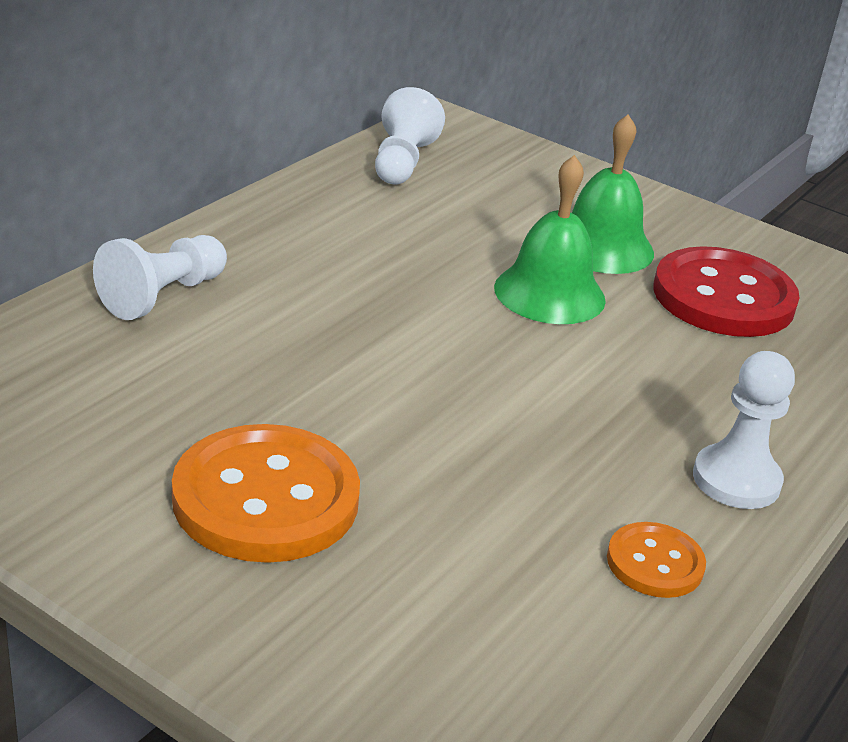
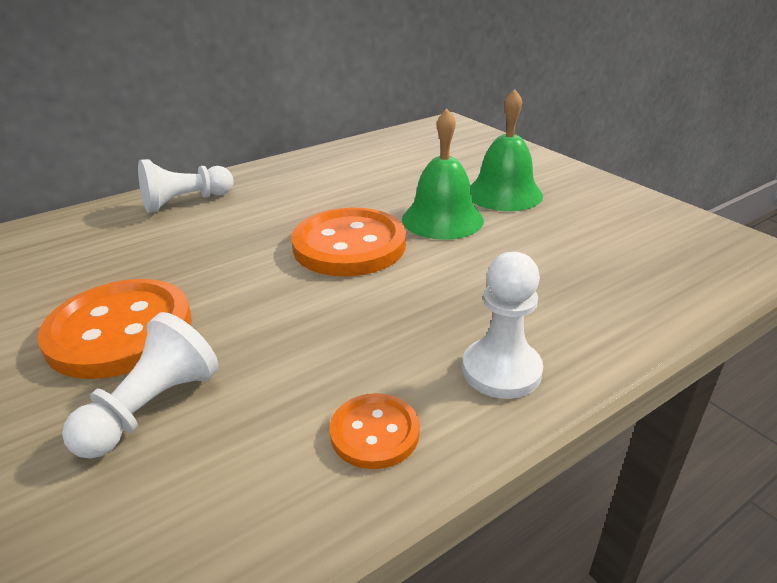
camera: 25 degrees right, 0 degrees up
(402, 162) = (402, 142): white pawn -> white pawn (152, 408)
(459, 344) = (349, 245): none -> orange button
(723, 297) = (580, 232): red button -> none

